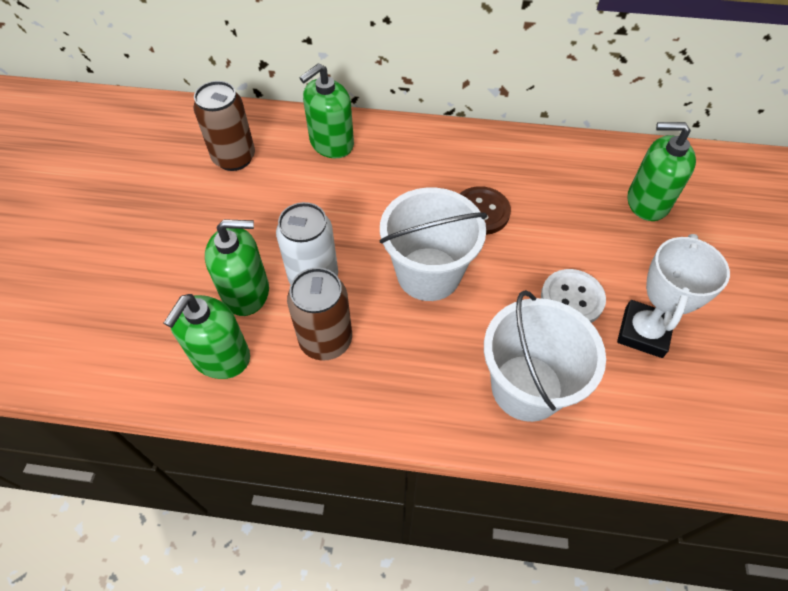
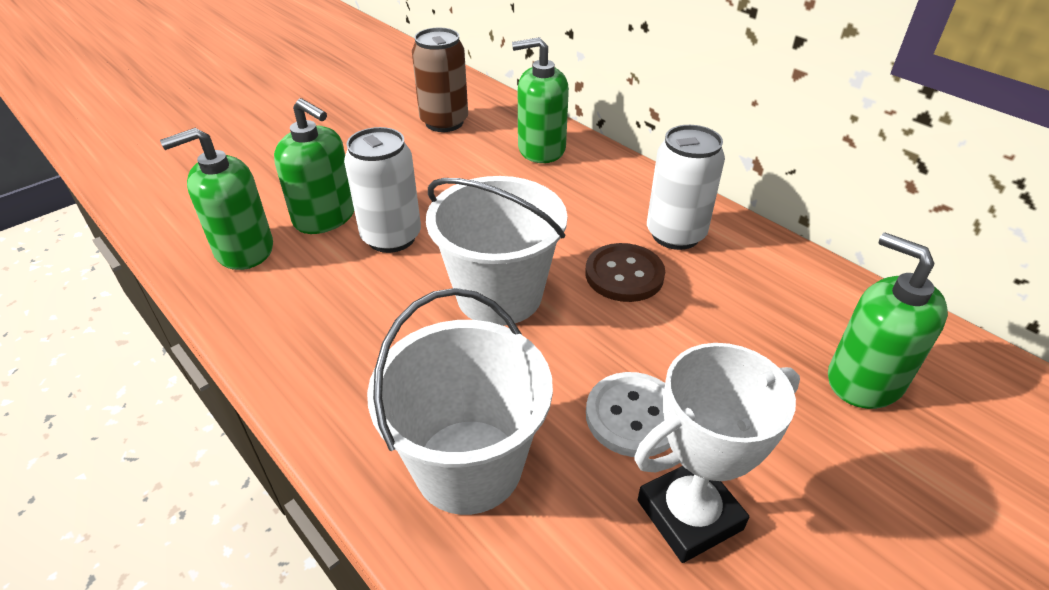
camera: 40 degrees right, 15 degrees down
(326, 340) = (336, 290): brown can -> none
(480, 164) = (675, 234): none -> white can

